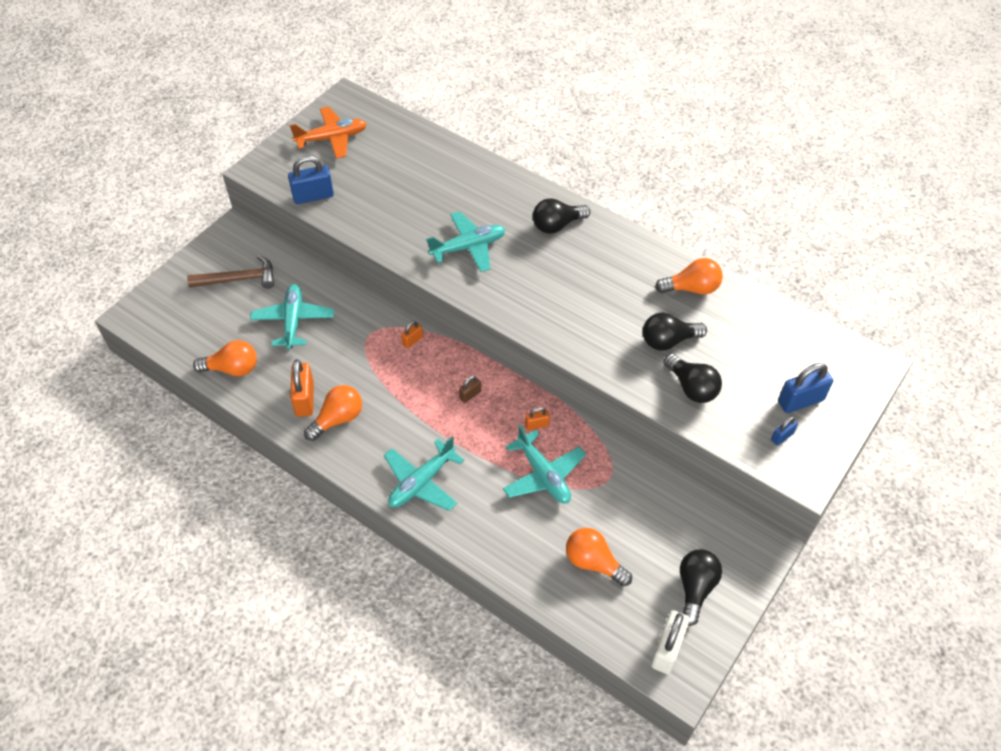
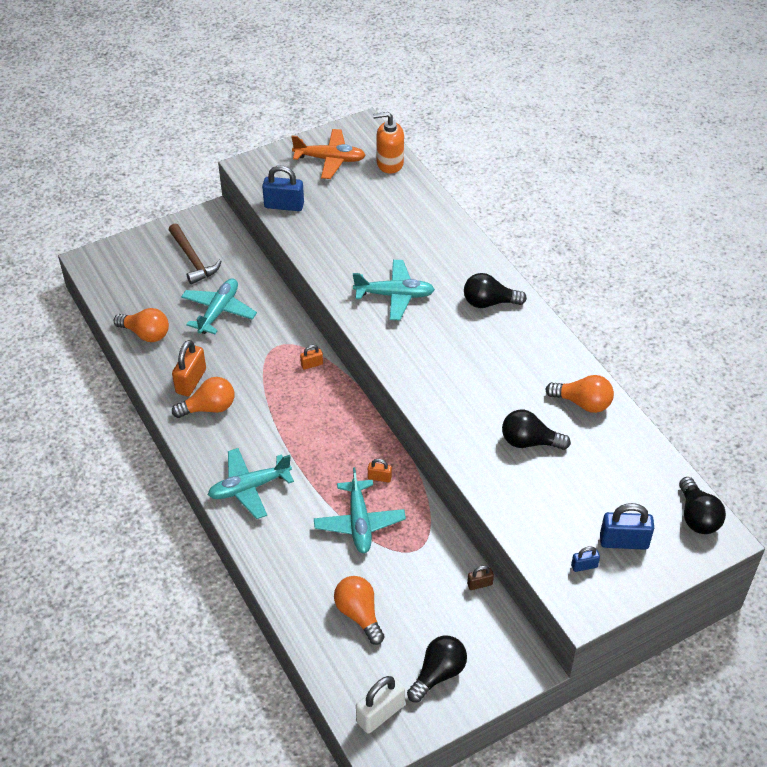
camera: 25 degrees right, 5 degrees down
(239, 279) = (193, 259): brown hammer -> brown hammer turned 45 degrees clockwise
(390, 125) = (389, 163): none -> orange soap dispenser
(470, 395) = (335, 429): brown padlock -> brown padlock (479, 584)
(691, 387) = (525, 491): black light bulb -> black light bulb (697, 516)

